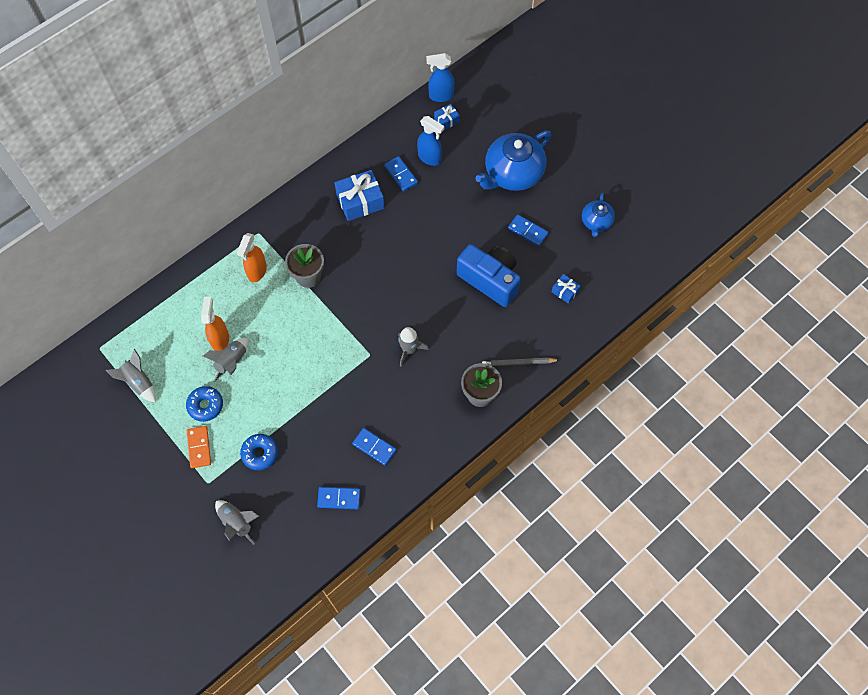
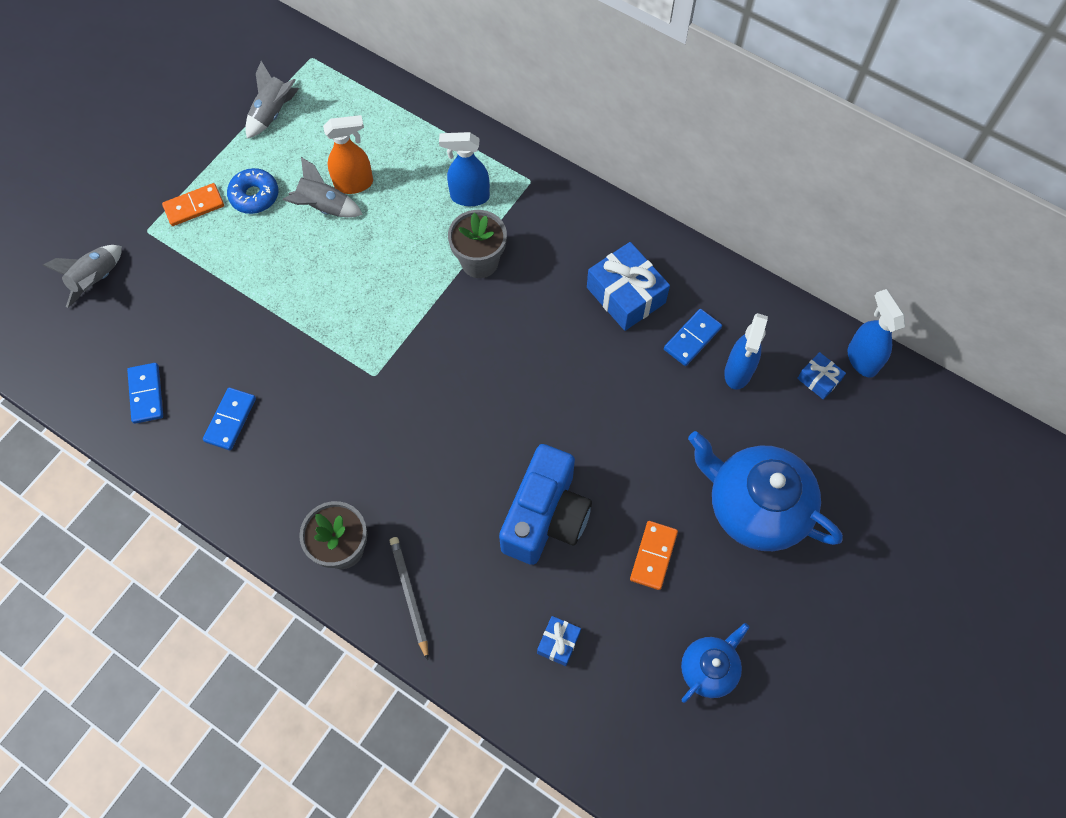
camera: 75 degrees right, 0 degrees up
(257, 271) = (469, 197): orange spray bottle -> blue spray bottle
(260, 453) = (197, 279): blue donut -> none
(409, 350) = (394, 427): grey rocket -> none
(527, 231) = (653, 556): blue domino -> orange domino
(596, 222) = (709, 668): blue teapot -> blue teapot turned 135 degrees clockwise

